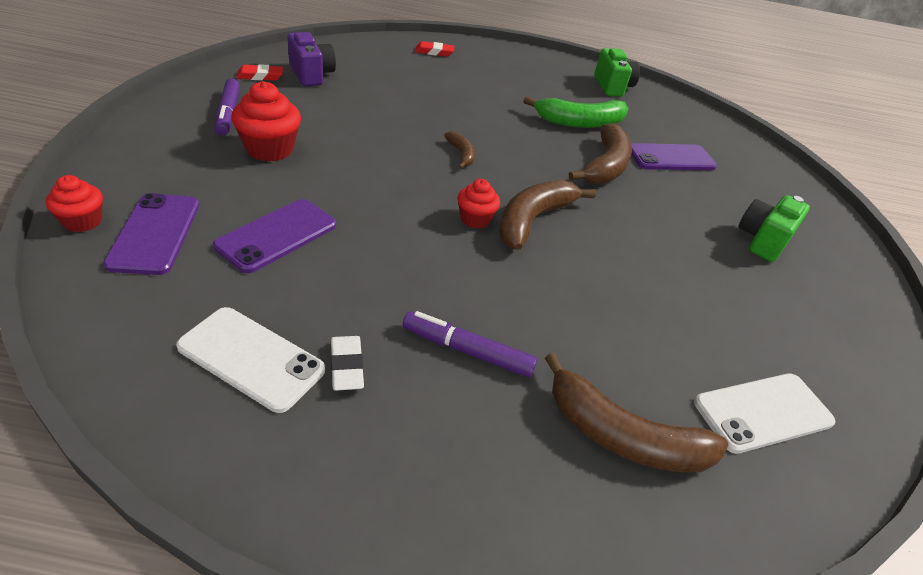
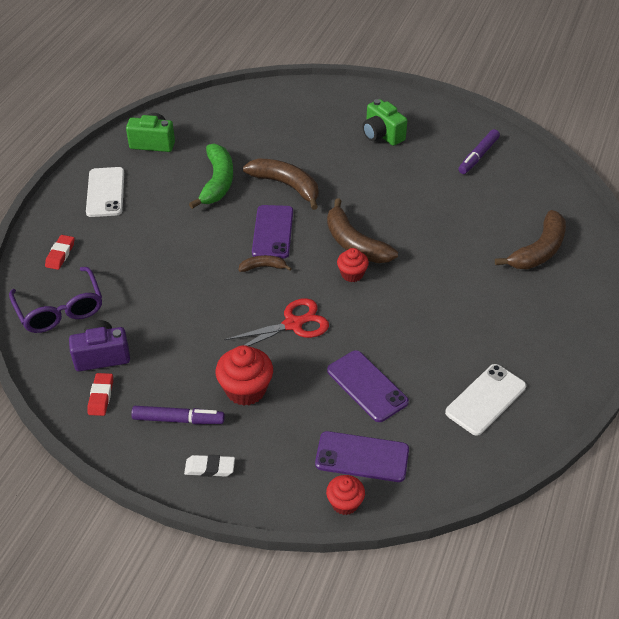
camera: 70 degrees left, 5 degrees up
(346, 366) = (492, 356): white eraser -> white eraser (210, 468)
(365, 55) = (60, 310): none -> purple glasses
(375, 177) = (293, 324): none -> red scissors
(467, 351) = (480, 301): purple marker -> purple marker (478, 156)
(671, 158) = (277, 145): purple phone -> purple phone (273, 232)
(763, 412) = (523, 192): white phone -> white phone (105, 192)

